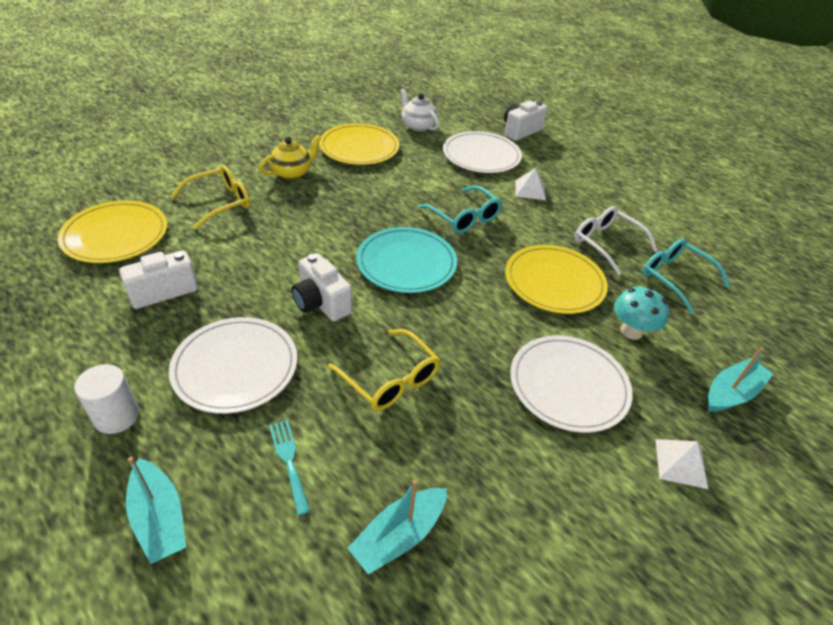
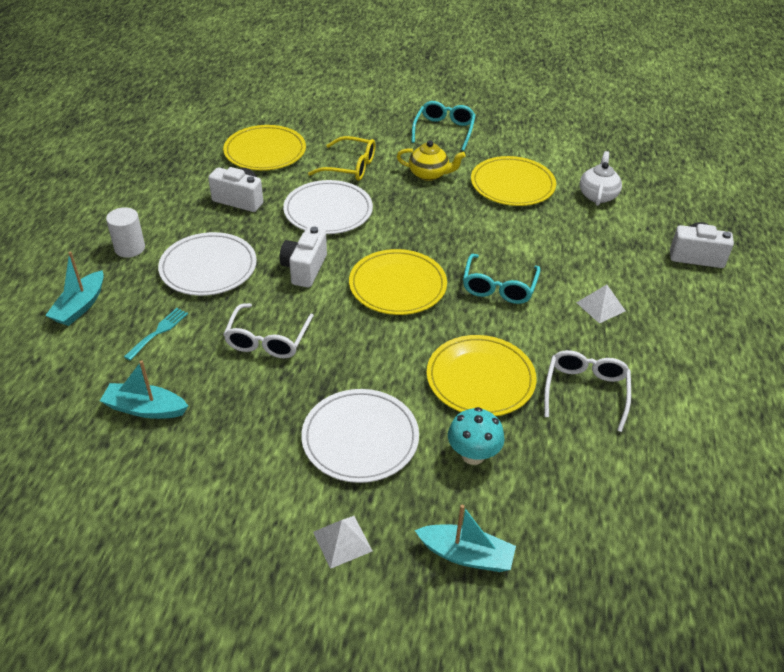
camera: 55 degrees right, 0 degrees up
(390, 379) = (267, 340): yellow glasses -> white glasses
(406, 263) = (397, 285): turquoise plate -> yellow plate
(481, 156) = (610, 253): white plate -> white plate (328, 211)
(675, 278) = (595, 461): turquoise glasses -> turquoise glasses (444, 130)

